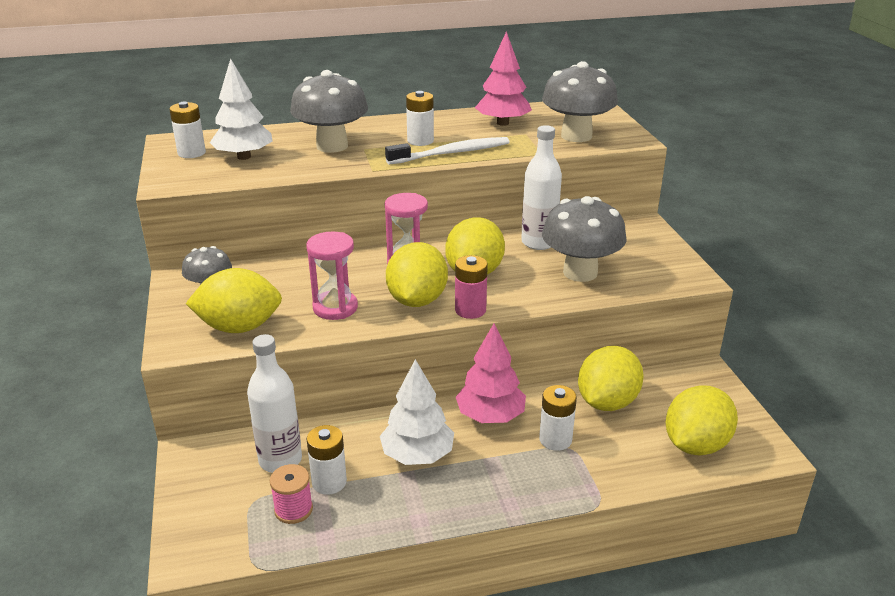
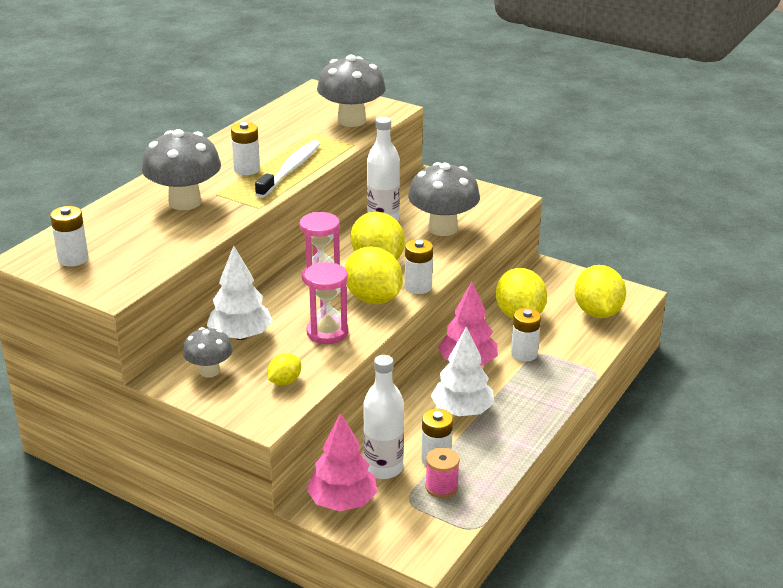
camera: 45 degrees left, 0 degrees up
(239, 327) = (285, 381): yellow lemon -> yellow lemon, size x0.50
(244, 157) = (129, 242): white tree -> white tree (240, 336)
(470, 310) = (418, 287): pink battery -> white battery
(502, 123) = (280, 130): pink tree -> pink tree (342, 502)

